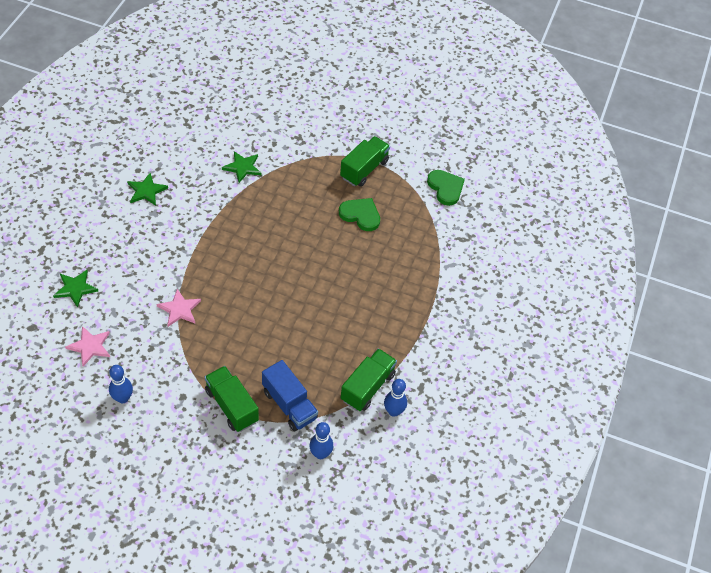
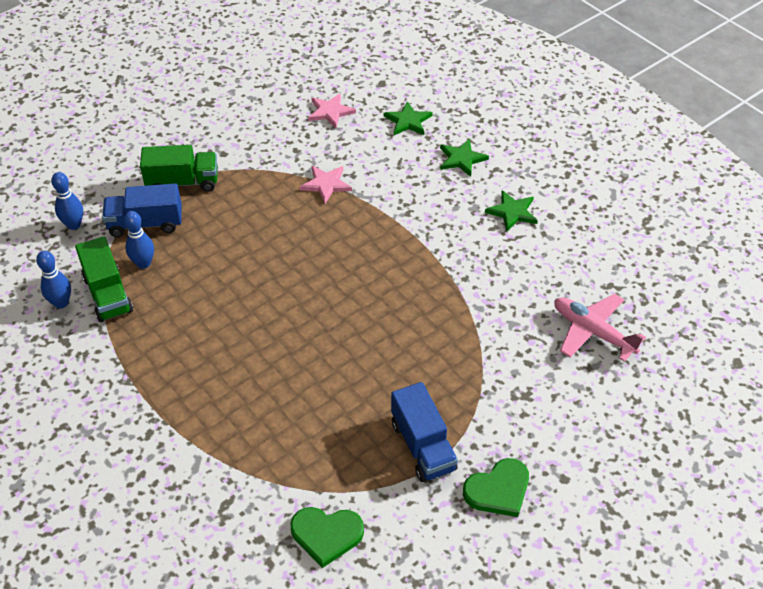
camera: 125 degrees right, 5 degrees down
(123, 398) = (256, 115): blue bowling pin -> blue bowling pin (143, 263)
(231, 122) = (592, 332): none -> pink plane
(242, 167) = (501, 312): green star -> green star (461, 159)
(360, 215) = (345, 402): green heart -> green heart (498, 490)
(364, 169) = (422, 446): green truck -> blue truck

